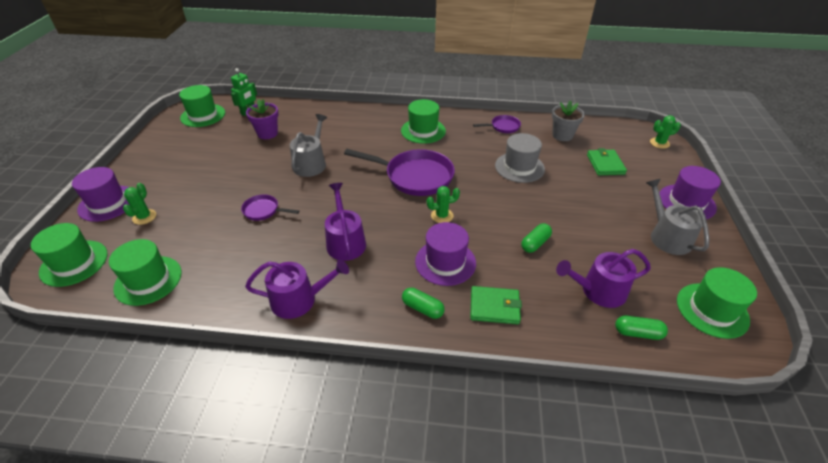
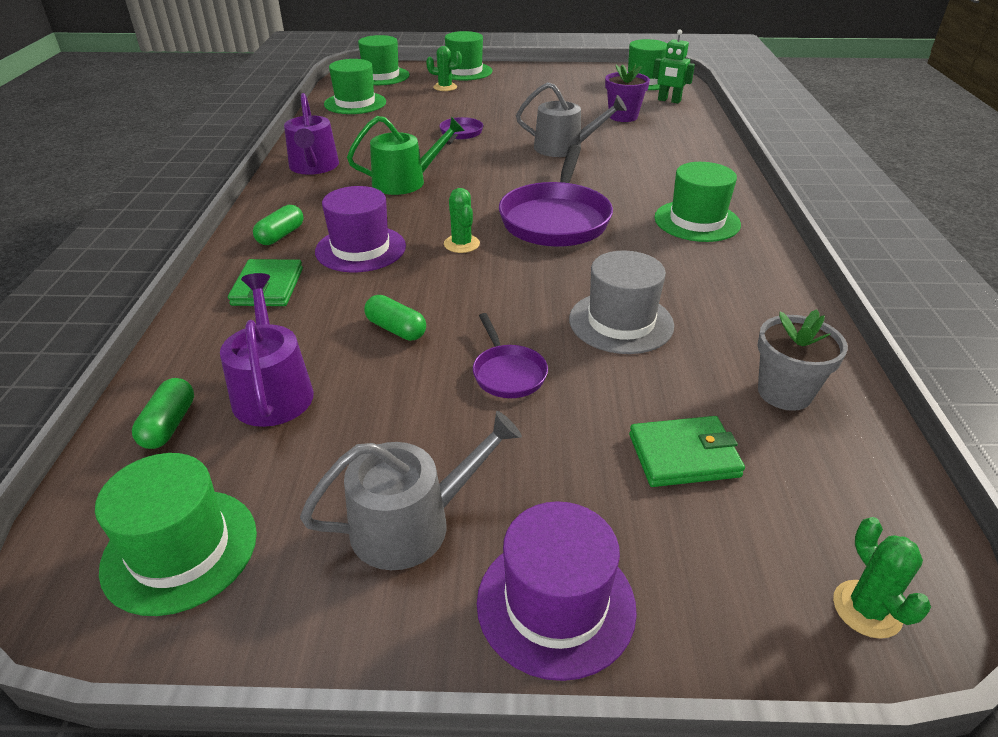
camera: 85 degrees right, 5 degrees down
(107, 203) = (464, 71): purple hat -> green hat
(345, 241) = (405, 182): purple watering can -> green watering can
(503, 127) = (767, 307): purple pan -> purple pan (508, 373)

